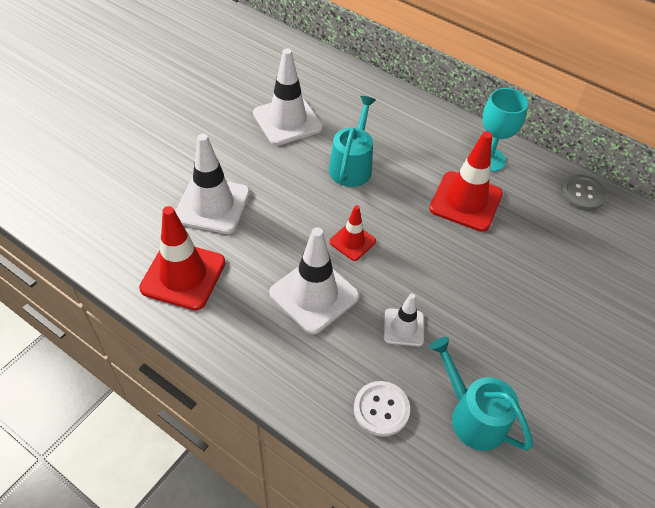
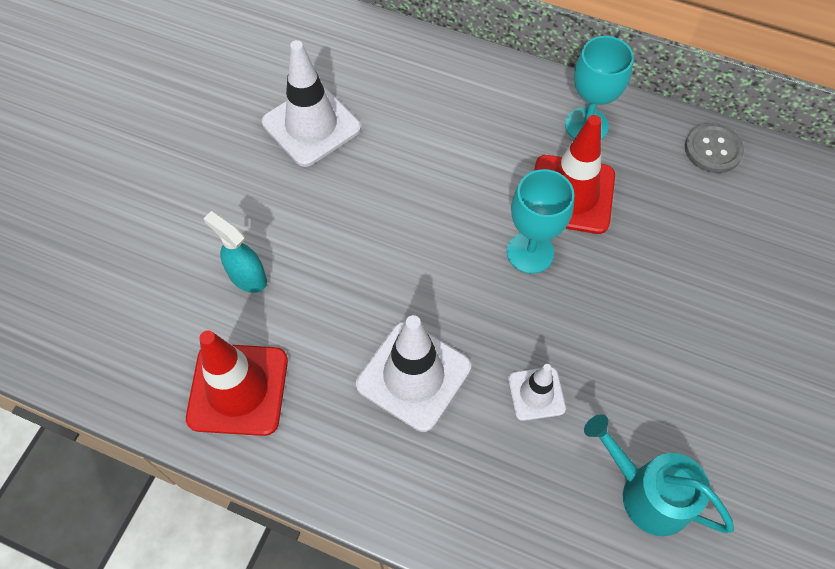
camera: 10 degrees left, 10 degrees up
(212, 205) = (247, 277): white traffic cone -> turquoise spray bottle
(352, 166) = (413, 175): turquoise watering can -> none
(352, 241) = (442, 287): red traffic cone -> none
(381, 409) = (536, 513): white button -> none
(424, 232) = (530, 252): none -> turquoise goblet

